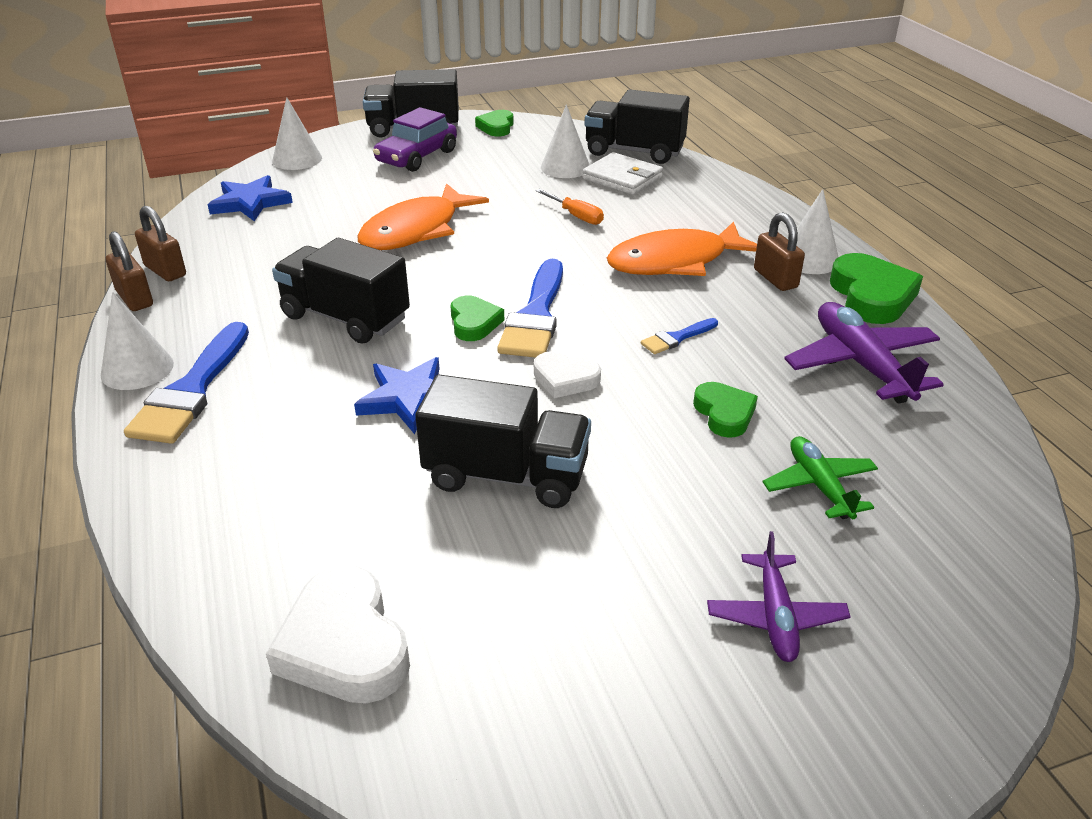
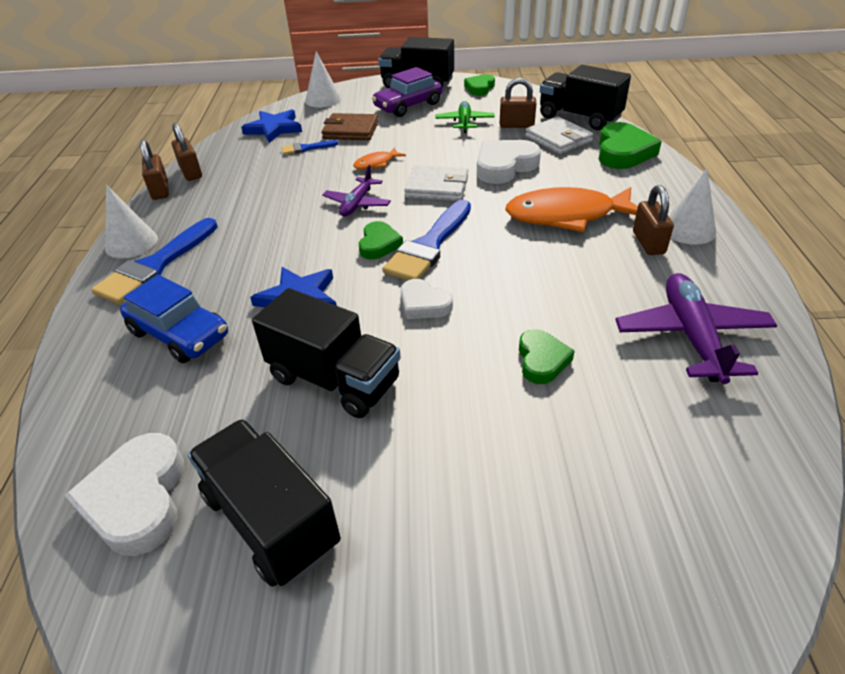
camera: 20 degrees right, 5 degrees up
(279, 463) = (179, 334): none -> blue car
(345, 318) = (288, 226): black truck -> black truck (270, 520)
(358, 194) = (351, 130): none -> brown wallet
(416, 230) = (376, 163): orange fish -> orange fish, size x0.46
(508, 249) = (437, 187): none -> white wallet
(565, 167) = (516, 125): white cone -> brown padlock
(576, 216) = (504, 166): orange screwdriver -> white heart
(676, 338) = (534, 283): blue brush -> blue brush (306, 148)
(775, 616) = (491, 570): purple plane -> purple plane (357, 204)
(819, 486) = (595, 448): green plane -> green plane (464, 122)
(871, 296) = (732, 272): green heart -> green heart (623, 152)

